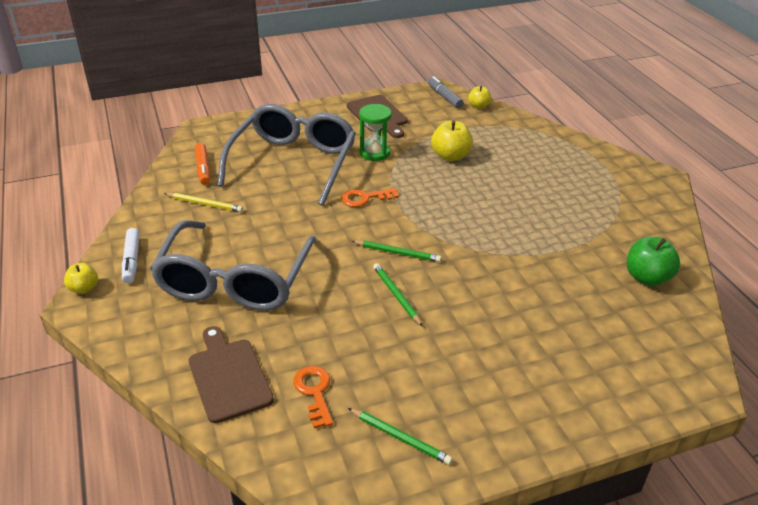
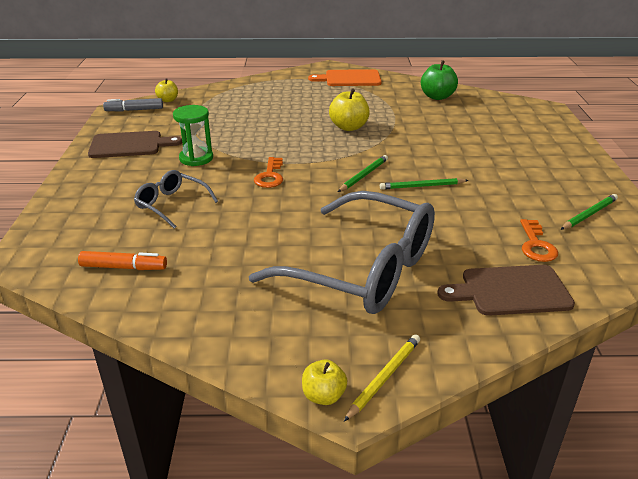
camera: 70 degrees left, 5 degrees down
(131, 260) = (285, 346): white marker -> none
(204, 204) = (204, 274): yellow pencil -> yellow pencil (384, 377)
(293, 163) = (172, 205): grey glasses -> grey glasses, size x0.47
(314, 392) = (536, 245): orange key -> orange key turned 90 degrees counterclockwise
(450, 156) = (236, 126): yellow apple -> yellow apple (349, 127)
(638, 199) = (349, 79): none -> orange cutting board

